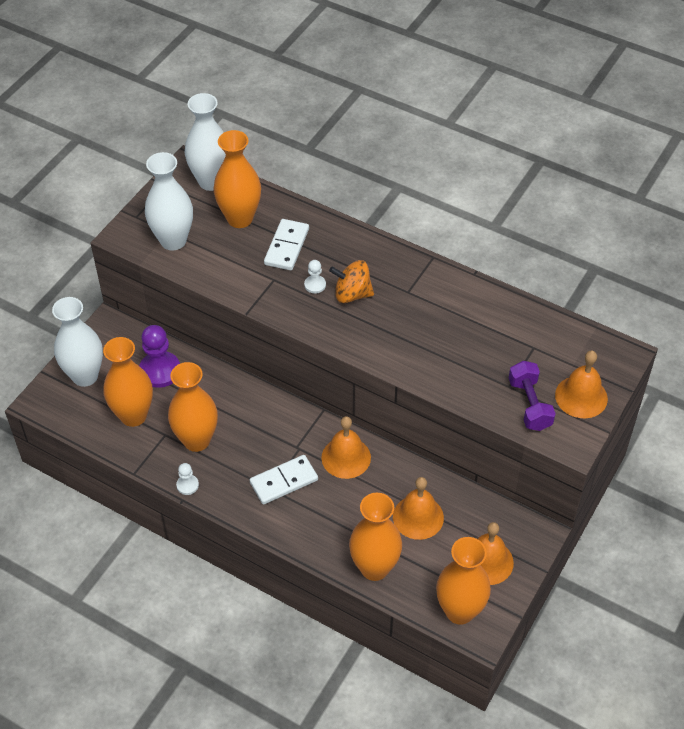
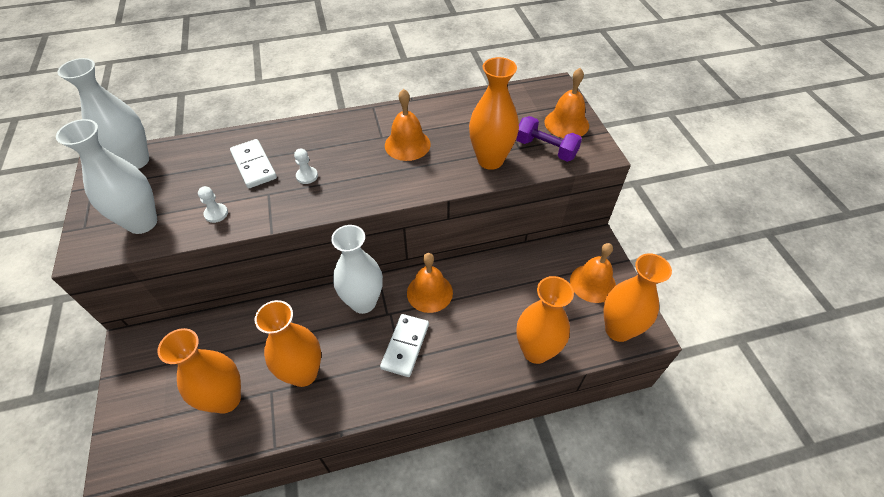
camera: 45 degrees left, 0 degrees up
(85, 376) = (145, 403): white vase -> white vase (363, 302)
(160, 371) = (215, 344): purple pawn -> none
(187, 485) = (333, 416): white pawn -> white pawn (216, 214)
(240, 218) = (190, 170): orange vase -> orange vase (490, 160)
(352, 294) = (343, 164): orange spinning top -> none
(418, 517) = (520, 292): orange bell -> orange bell (407, 144)

